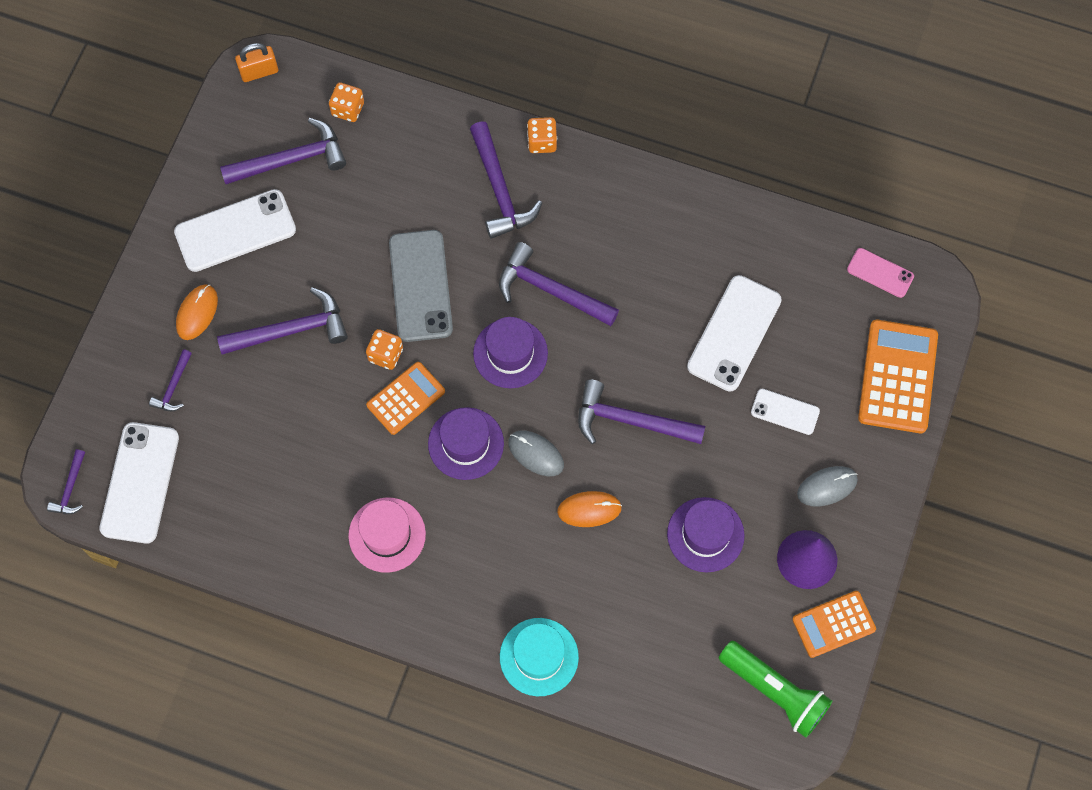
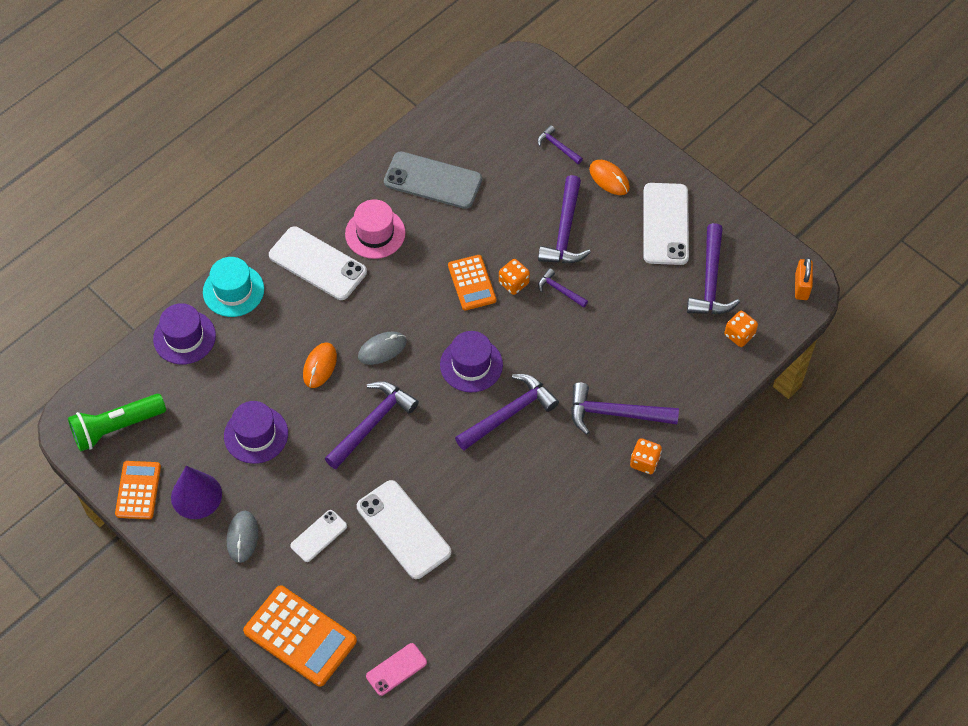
camera: 115 degrees right, 10 degrees down
(70, 488) = (513, 66): purple hammer -> purple hammer (560, 290)
(140, 483) = (495, 105): white phone -> white phone (317, 264)
(420, 286) = (558, 327): grey phone -> grey phone (433, 180)
(466, 443) = (415, 307): purple hat -> purple hat (184, 337)

